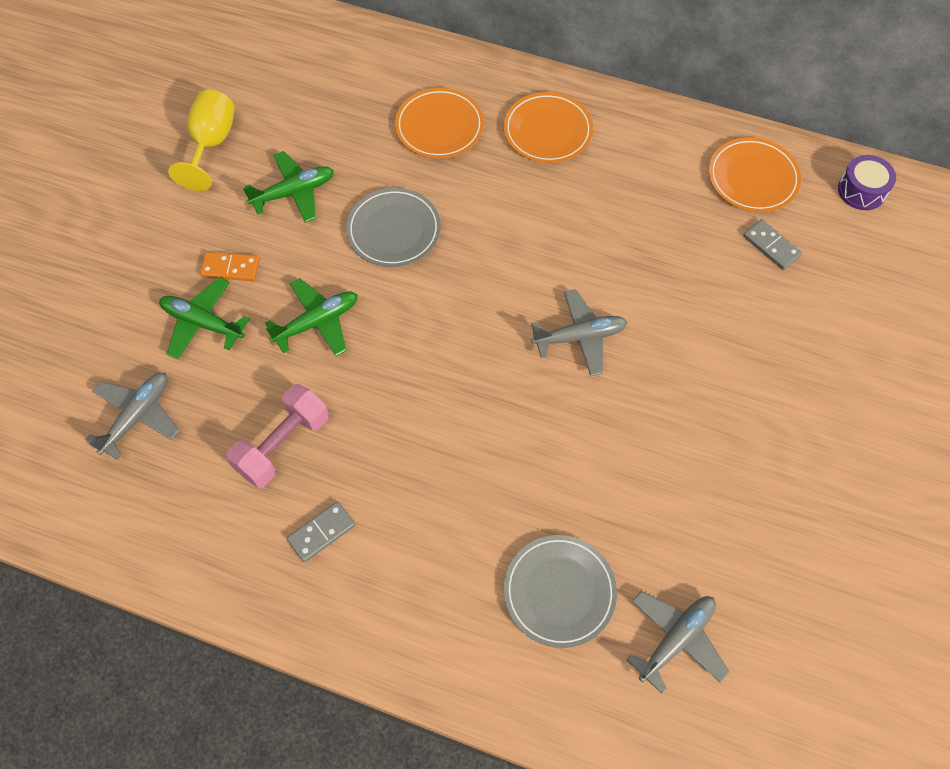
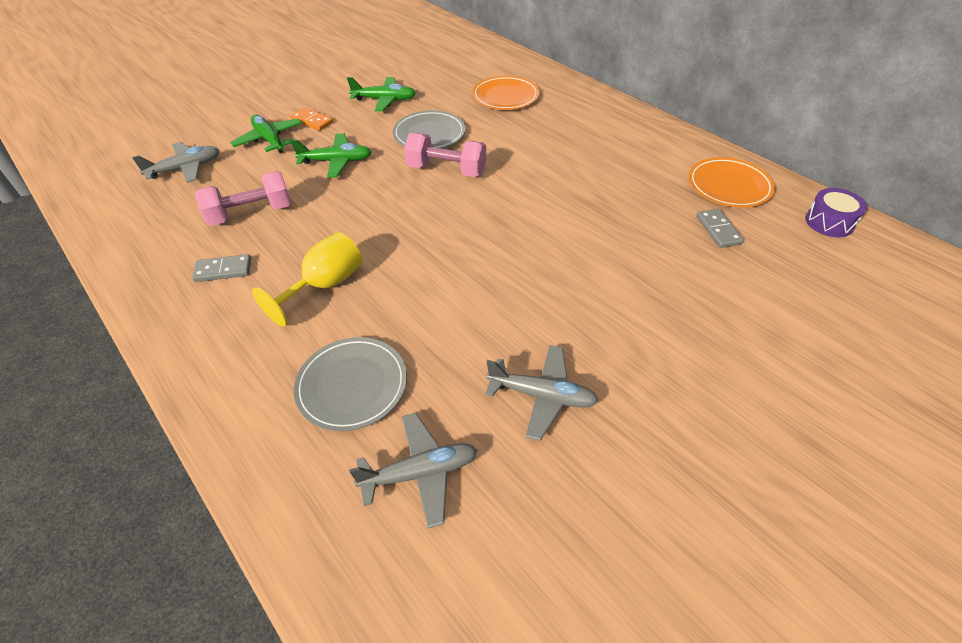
camera: 30 degrees right, 15 degrees down
(211, 144) = (359, 68): yellow goblet -> yellow goblet (325, 285)
(454, 280) = (446, 170): none -> pink dumbbell
(547, 131) = (580, 118): orange plate -> none
(579, 337) = (511, 230): grey plane -> grey plane (542, 396)

